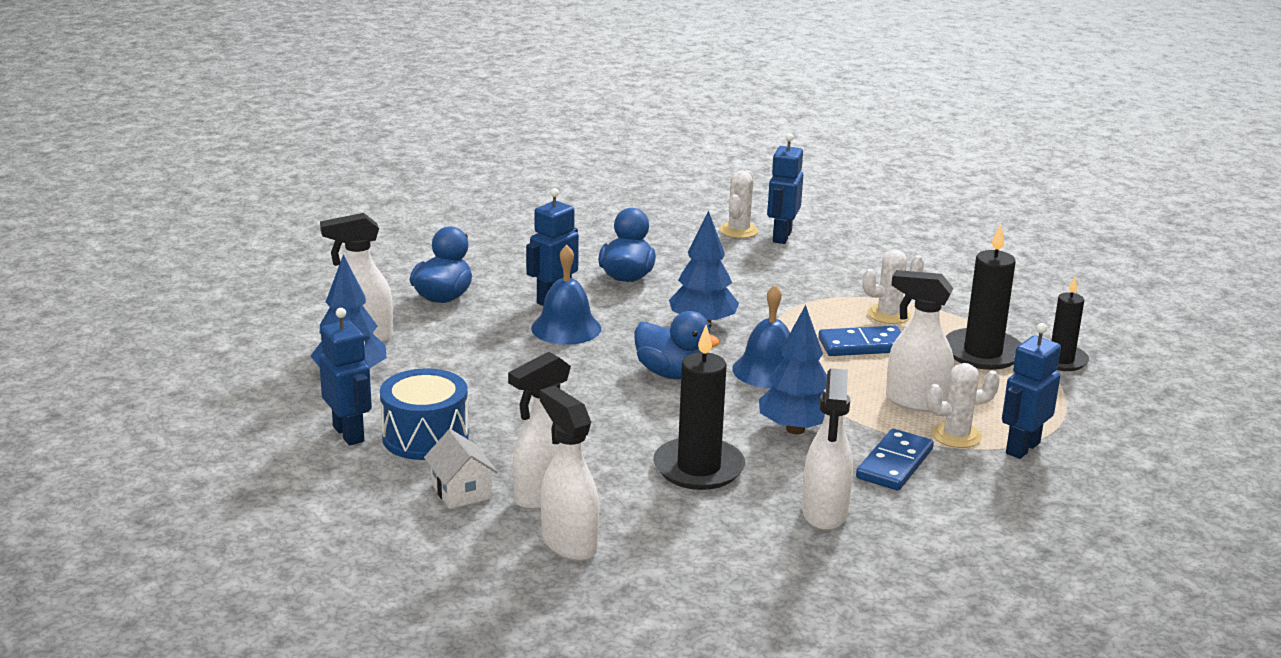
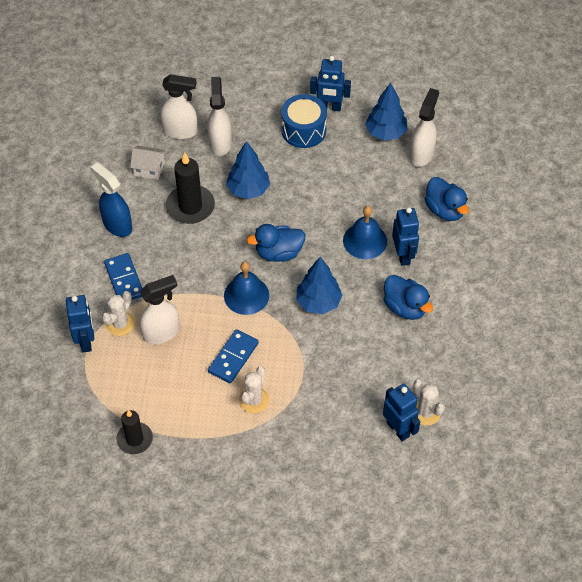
camera: 130 degrees right, 30 degrees up
(461, 491) = (249, 119): white house -> white house (149, 169)
(795, 429) = (186, 264): blue tree -> blue tree (248, 190)
(824, 513) = (117, 225): white spray bottle -> blue spray bottle
(982, 353) = (175, 408): black candle -> none

